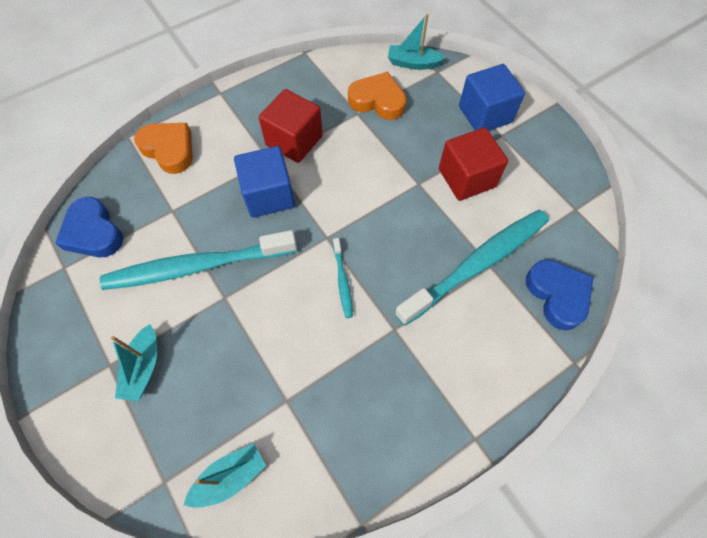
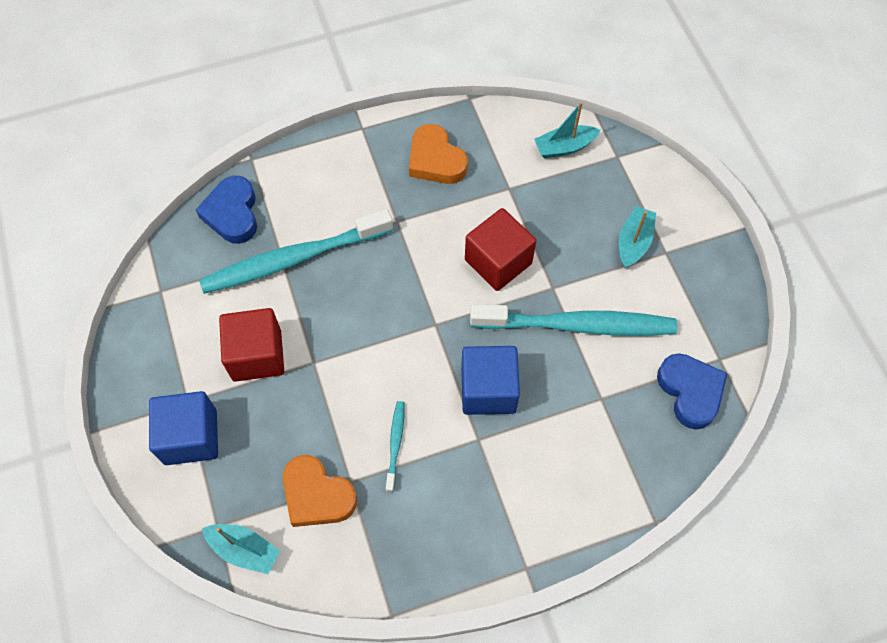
camera: 165 degrees left, 0 degrees up
(169, 149) = (601, 485): orange heart -> orange heart (435, 160)
(294, 140) = (442, 459): red cube -> red cube (498, 262)
(342, 281) = (432, 275): turquoise toothbrush -> turquoise toothbrush (395, 444)

